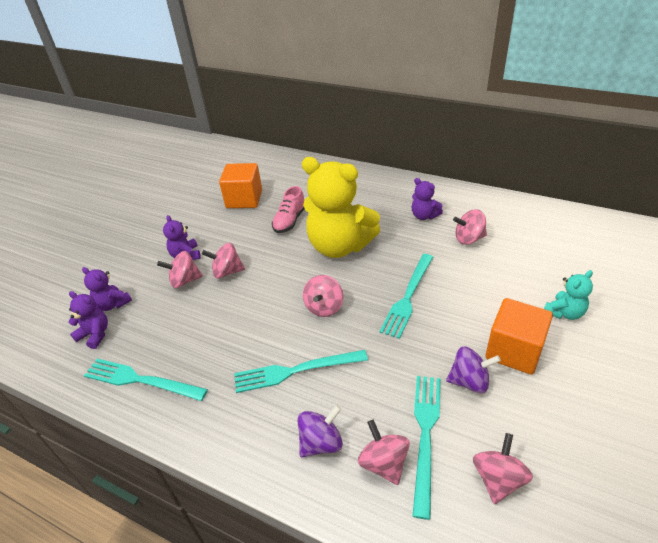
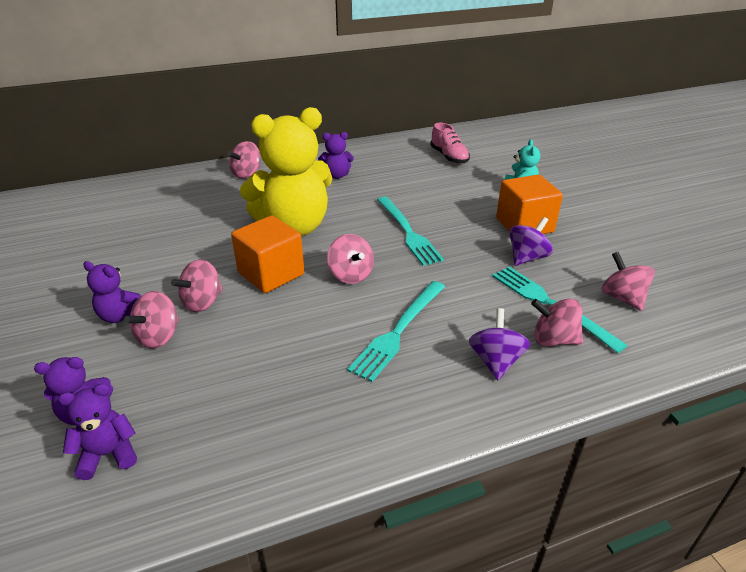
camera: 50 degrees left, 5 degrees down
(141, 380) = (250, 446): turquoise fork -> none
(244, 199) = (120, 236): orange cube -> orange cube (271, 274)
(289, 221) = (209, 231): pink shoe -> pink shoe (449, 157)
(469, 239) = (394, 176): pink spinning top -> pink spinning top (247, 174)

